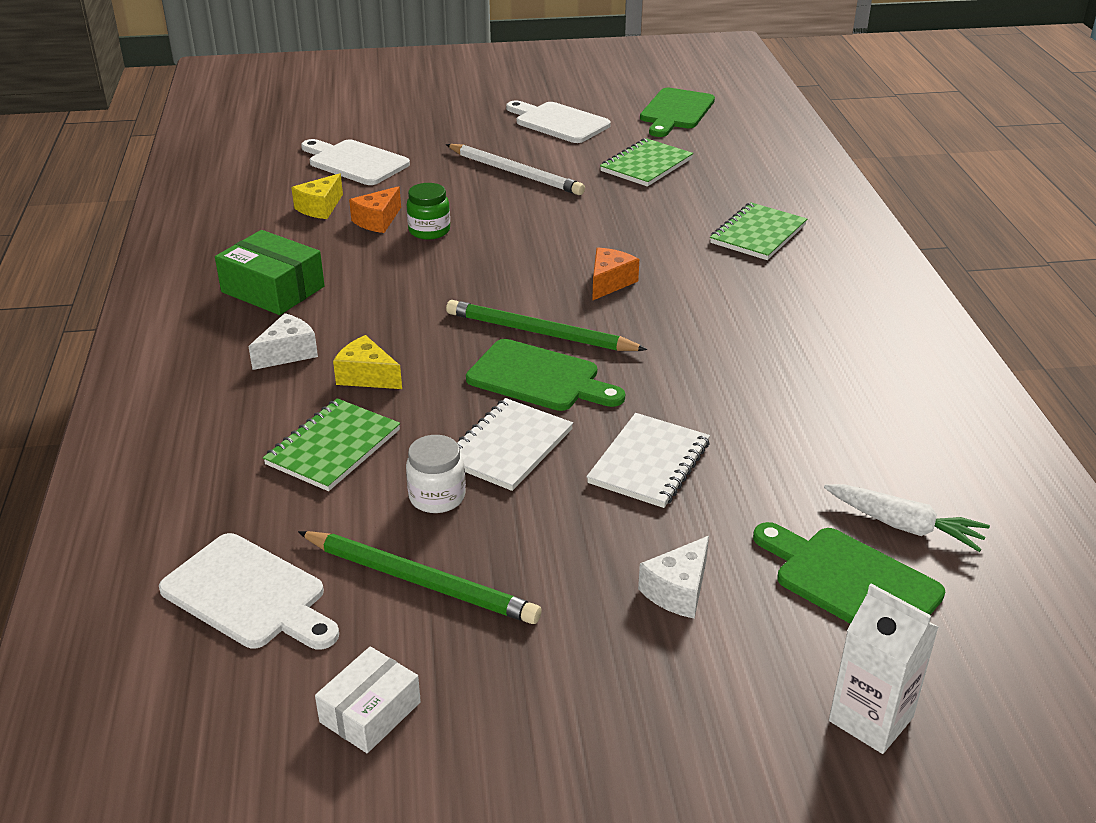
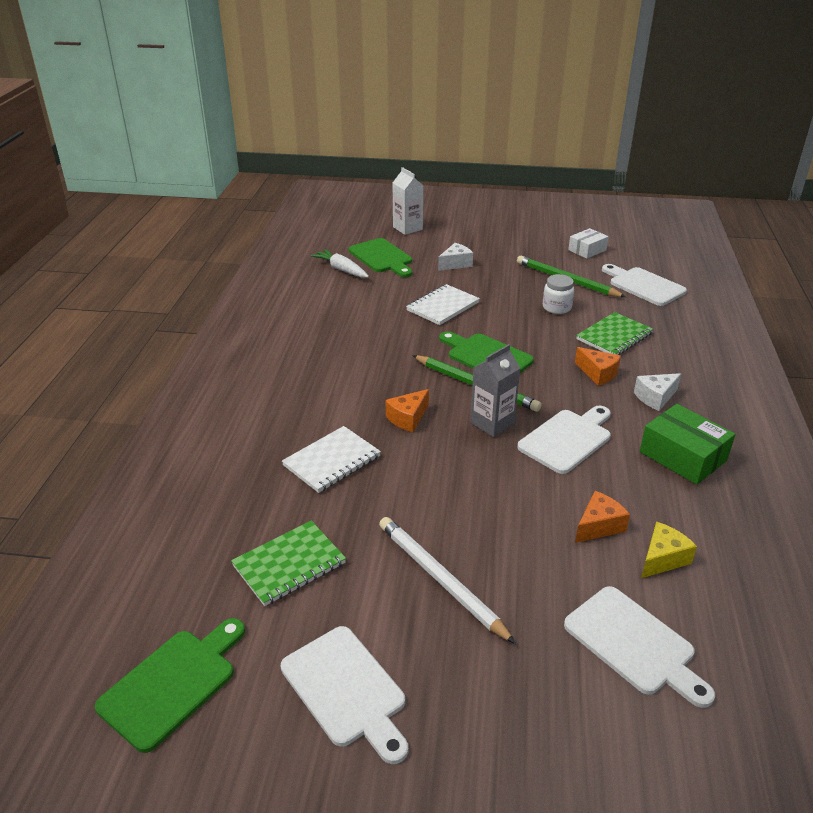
camera: 165 degrees left, 0 degrees up
(367, 376) = (598, 373): yellow cheese -> orange cheese
(410, 287) = (567, 439): none -> white cutting board
(429, 231) = (547, 502): green jar -> none
(504, 291) = (492, 423): none -> grey carton
(508, 447) = (515, 323): white notebook -> white notebook (332, 461)
(758, 234) = (257, 446): green notebook -> none

